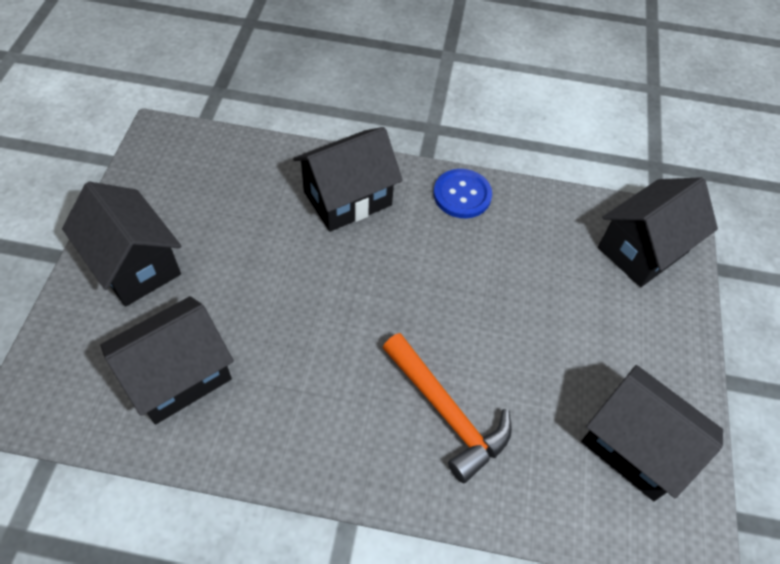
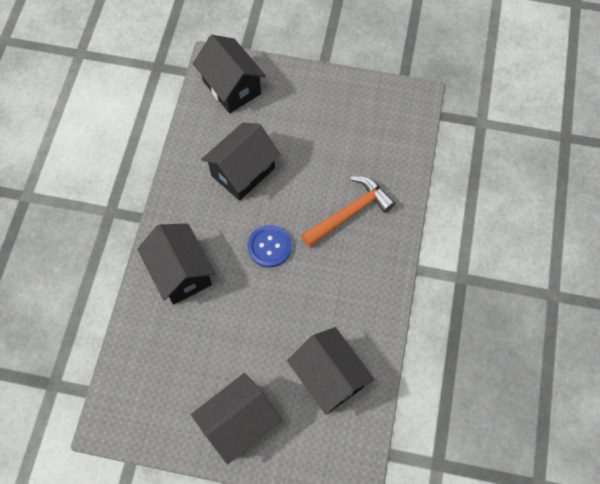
camera: 85 degrees left, 10 degrees up
(462, 195) = (180, 193): blue button -> blue button (269, 247)
(634, 446) = (367, 115): black house -> black house (243, 172)

